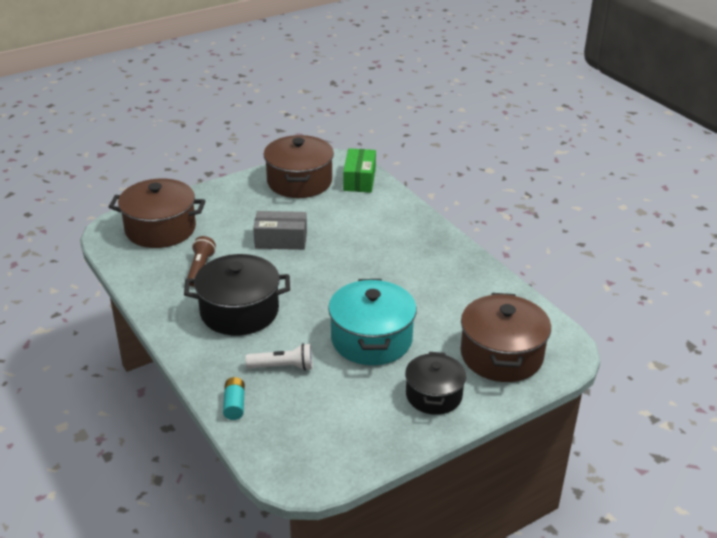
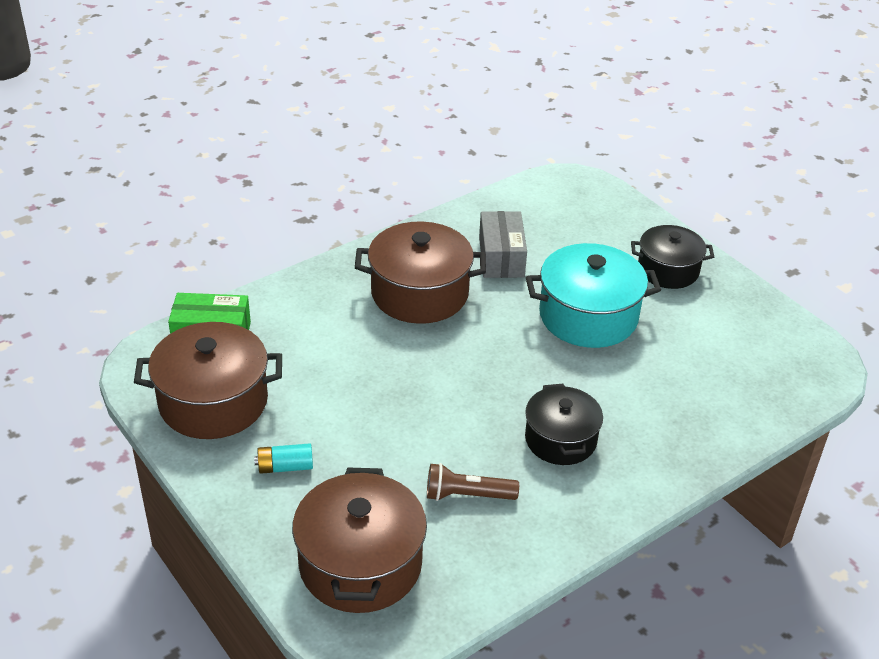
camera: 95 degrees left, 5 degrees up
(234, 405) = (738, 425): turquoise battery -> turquoise battery (285, 467)
(239, 311) = (560, 439): black pot -> black pot, size x0.65
(281, 240) = (384, 411): grey box -> grey box (501, 257)
(282, 367) = (659, 388): white flashlight -> none
(501, 355) = (589, 222): brown pot -> brown pot (419, 293)

